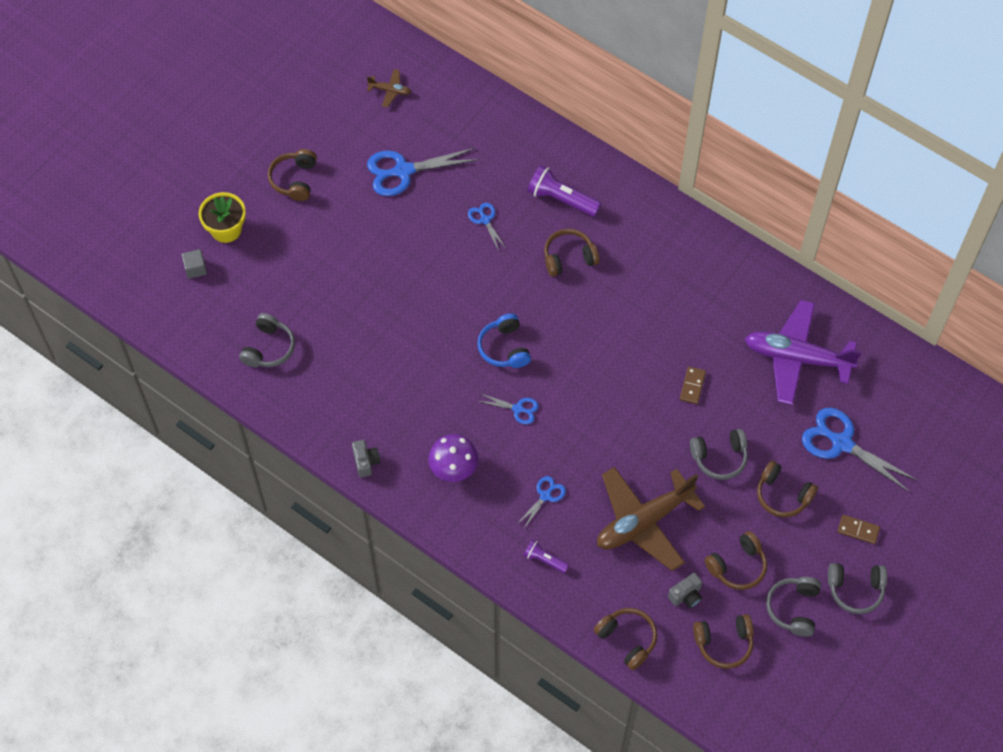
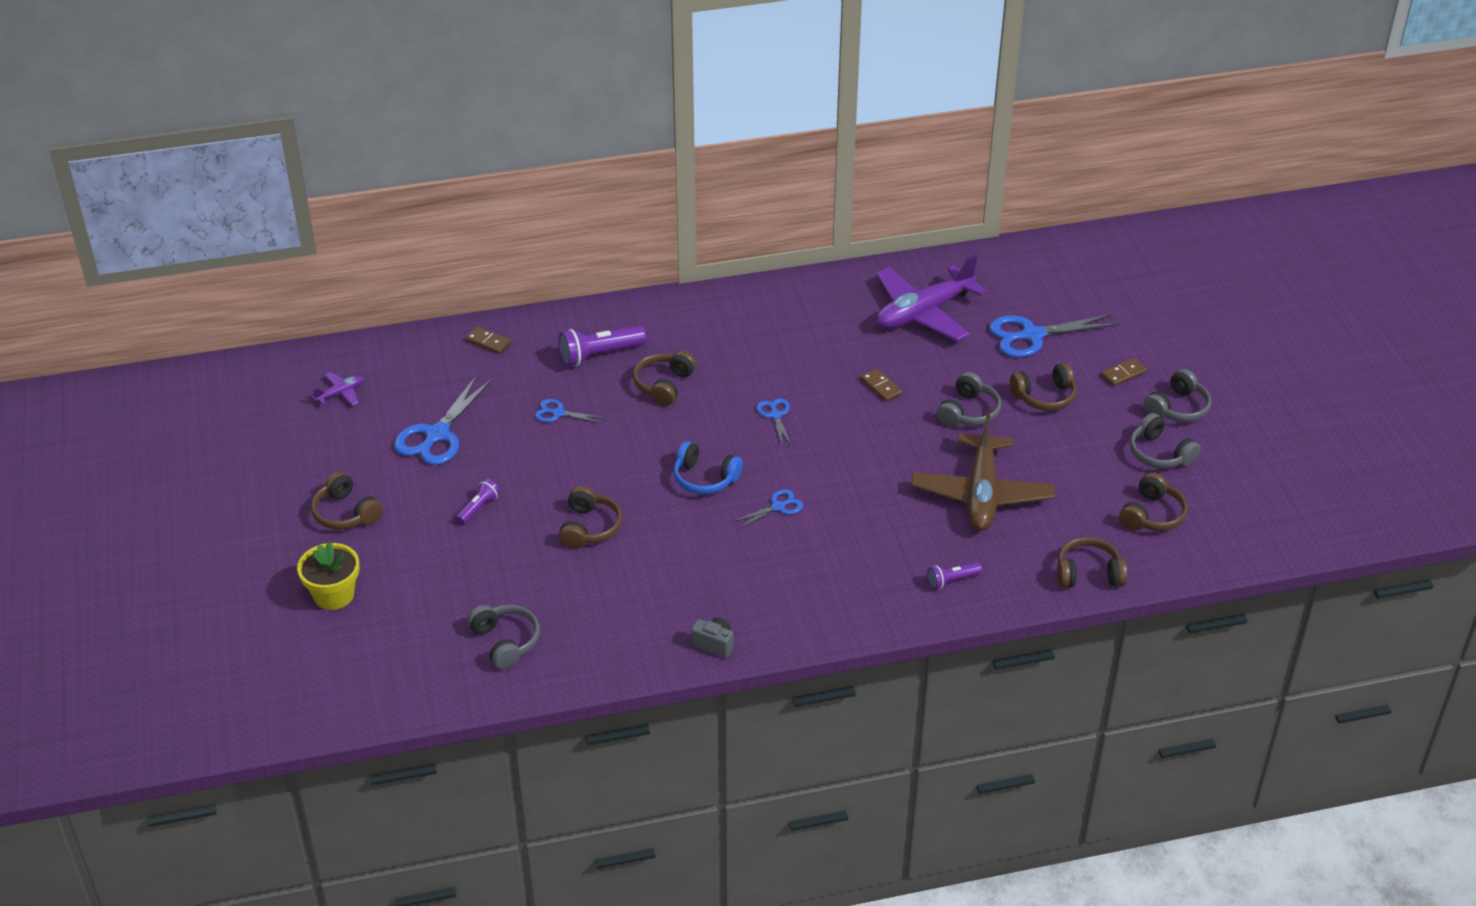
camera: 50 degrees left, 20 degrees down
(195, 268) = (347, 644): grey cube -> none
(363, 244) = (478, 508): none -> purple flashlight
(390, 90) = (340, 393): brown plane -> purple plane
(453, 468) = (790, 586): purple mushroom -> none
(512, 129) = (488, 342): none -> brown domino
(545, 496) = (887, 541): blue scissors -> blue scissors (775, 415)
(686, 595) = (1082, 511): grey camera -> none
(737, 566) = (1085, 463): brown headphones -> brown headphones (589, 527)

